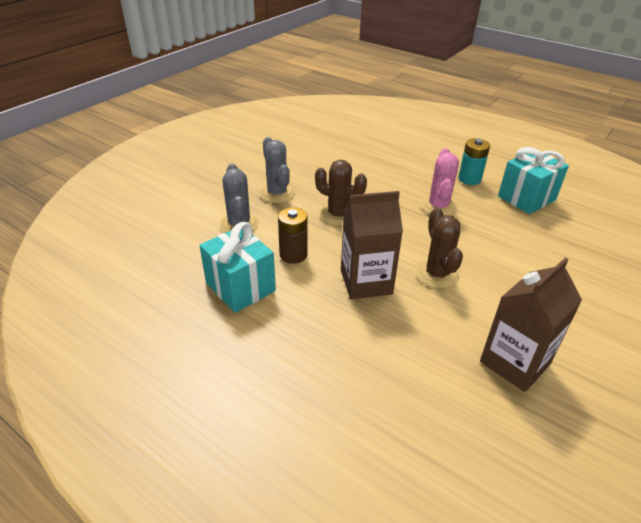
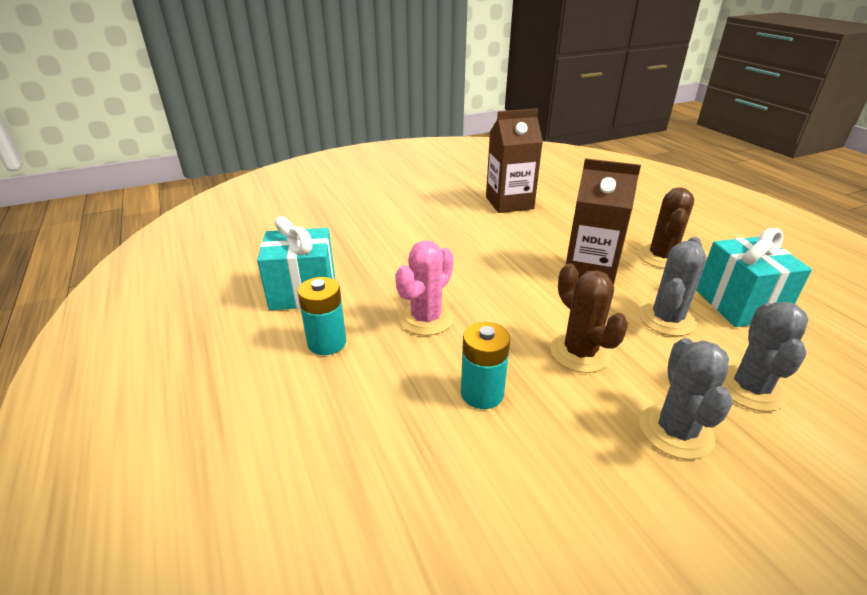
camera: 150 degrees left, 5 degrees down
(293, 255) = (666, 319): brown battery -> grey cactus
(373, 182) = (482, 393): none -> turquoise battery
(437, 274) = (510, 258): brown cactus -> brown cactus (661, 257)

